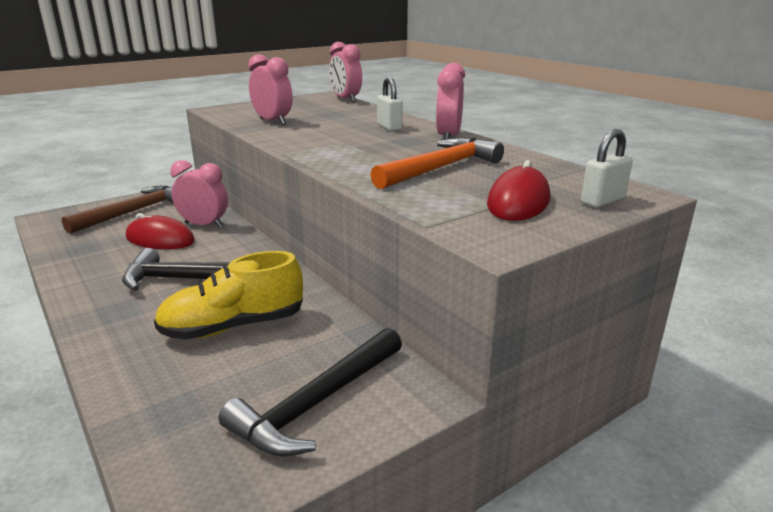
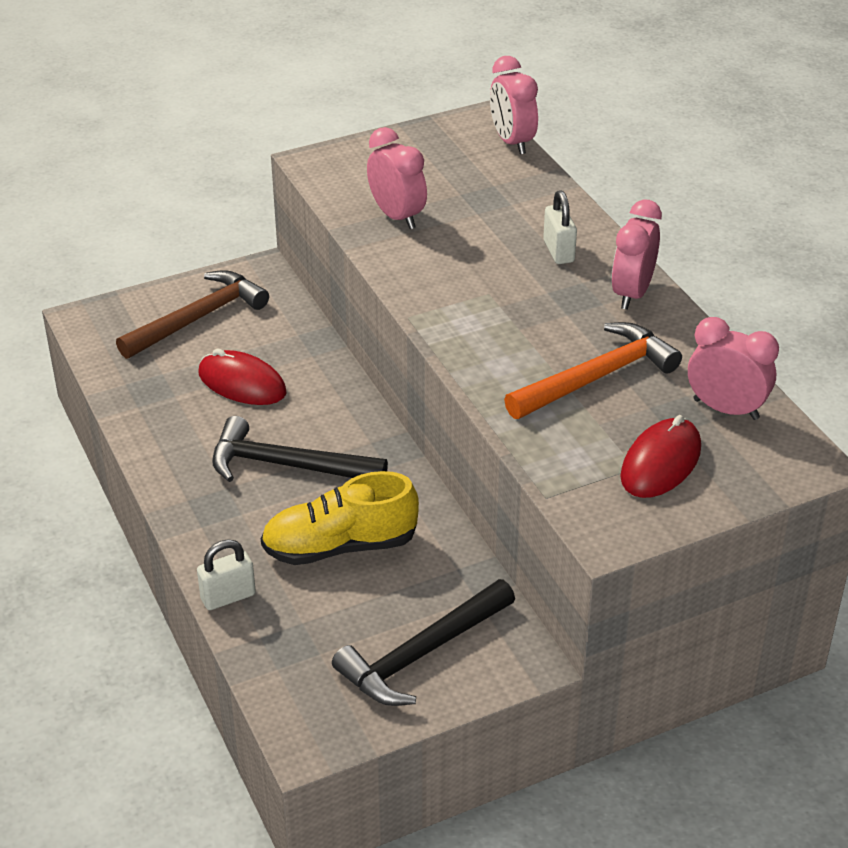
camera: 10 degrees right, 15 degrees up
(204, 225) = (296, 360): pink clock -> pink clock (726, 409)
(602, 201) = (756, 472): white padlock -> white padlock (228, 597)

